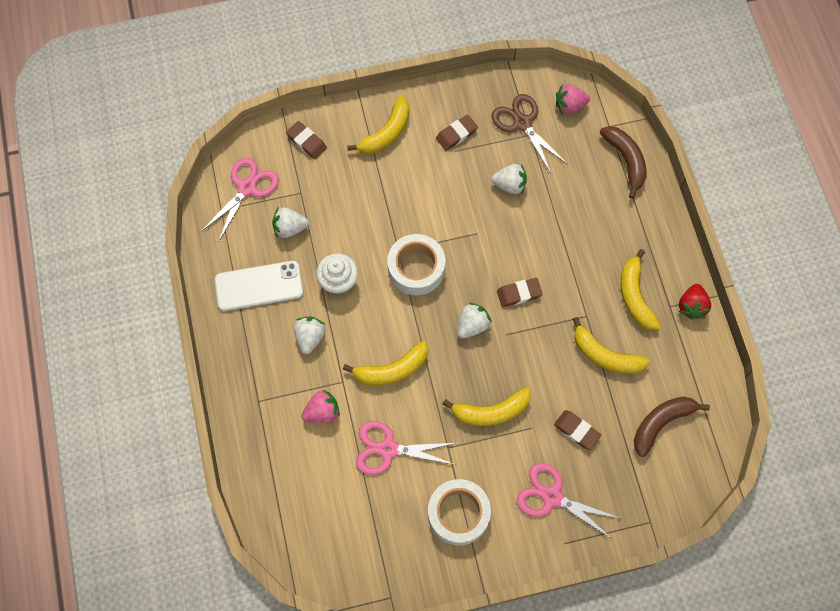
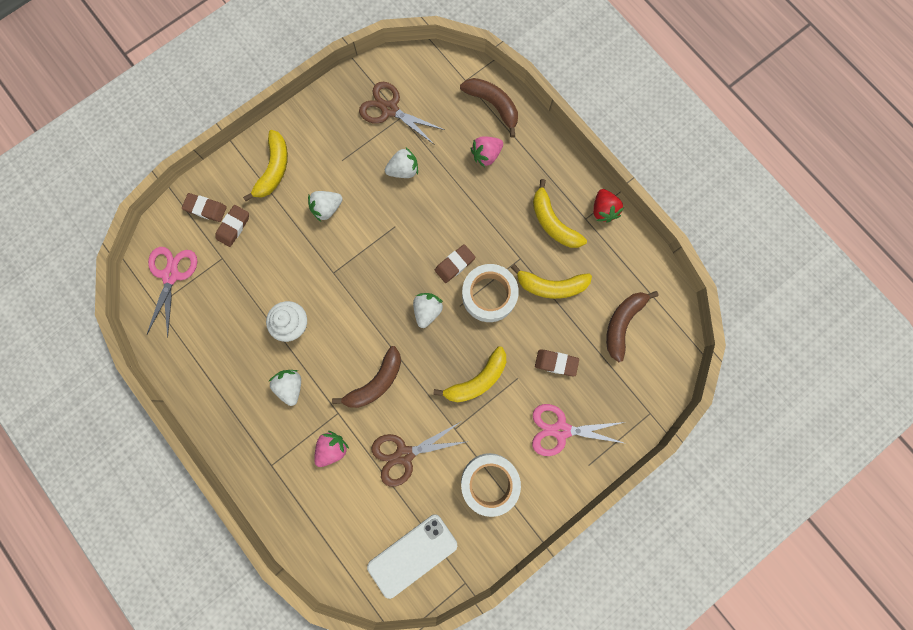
camera: 25 degrees left, 10 degrees up
(259, 286) = (223, 361): white phone -> white phone (412, 555)
(290, 228) = (227, 295): white strawberry -> white strawberry (327, 208)
(388, 449) = (404, 454): pink scissors -> brown scissors
(392, 370) = (375, 382): yellow banana -> brown banana
(416, 268) = (356, 282): white tape -> white tape (489, 295)
(456, 134) = (337, 144): brown eraser -> brown eraser (233, 227)
(569, 106) = (423, 76): pink strawberry -> pink strawberry (486, 155)

